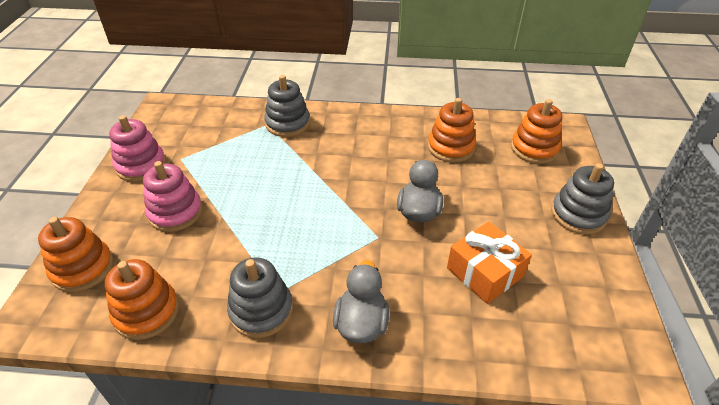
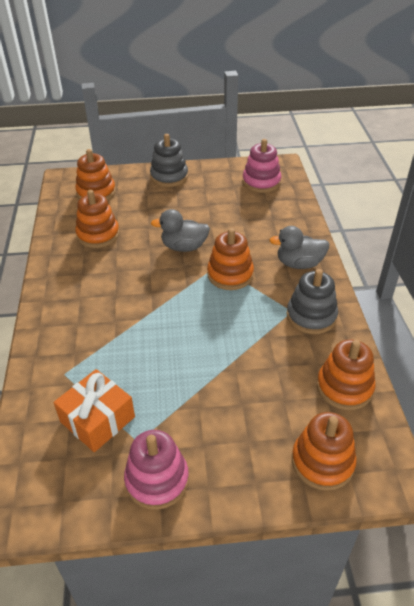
camera: 100 degrees left, 0 degrees up
(175, 212) = (226, 411): pink stacking toy -> pink stacking toy (261, 182)
(287, 123) = (62, 355): grey stacking toy -> none
(358, 246) = (230, 274): none -> orange stacking toy
(484, 272) = (234, 214): orange gift -> orange gift (97, 419)

